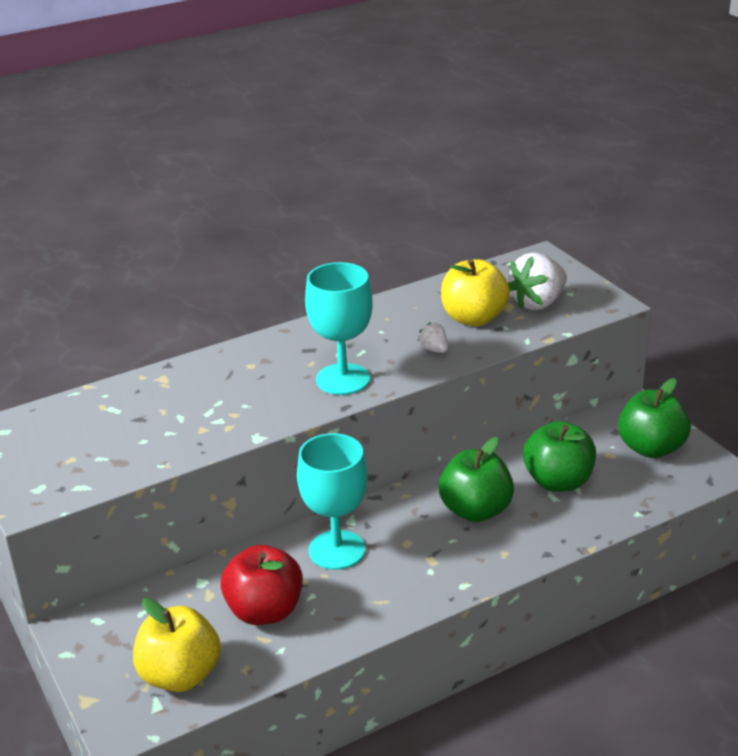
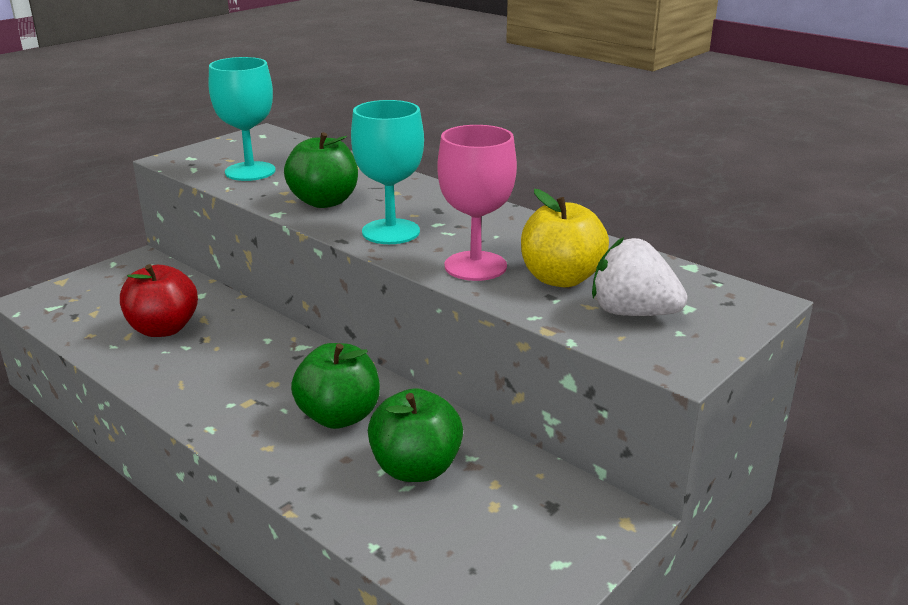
camera: 70 degrees right, 5 degrees down
(180, 675) = (84, 309): yellow apple -> none
(337, 550) = (253, 347): turquoise goblet -> turquoise goblet (250, 171)
(434, 349) = (475, 266): white strawberry -> pink goblet
(651, 448) = (529, 543): green apple -> green apple (324, 202)

